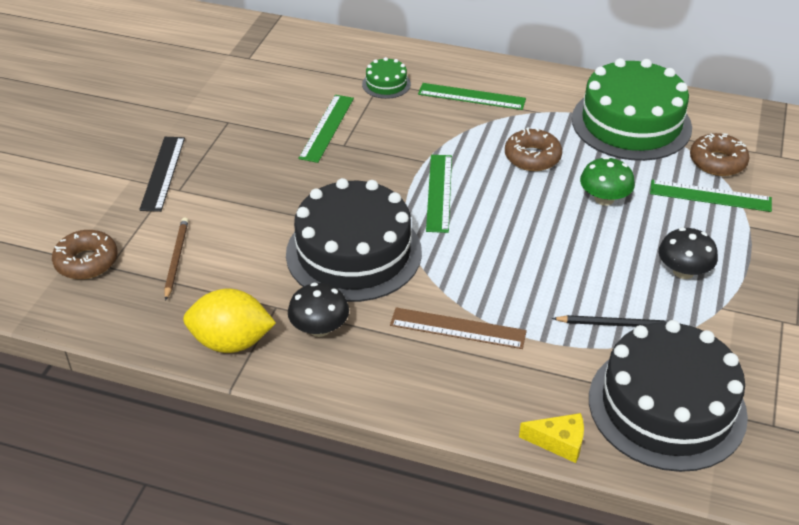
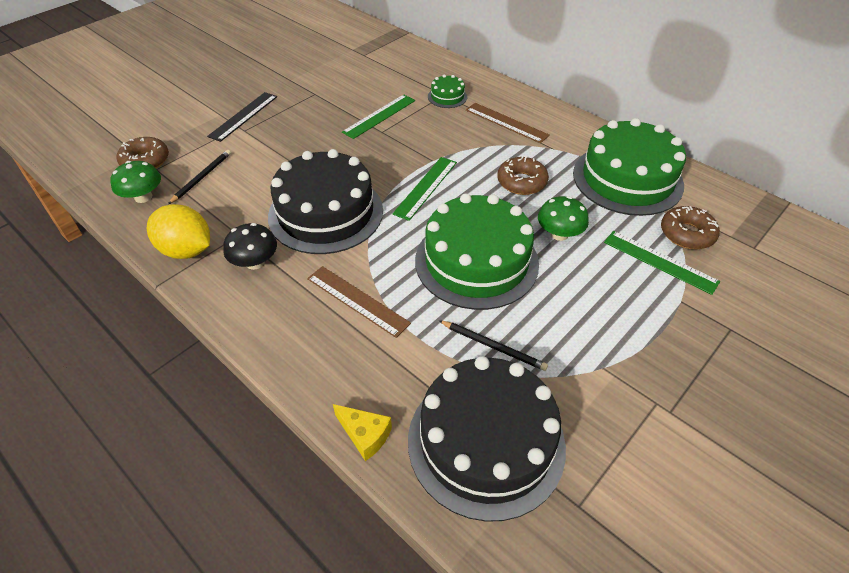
camera: 25 degrees right, 5 degrees up
(124, 303) = (143, 197): none -> green mushroom
(176, 259) = (202, 177): brown pencil -> black pencil
(471, 96) = (506, 122): green ruler -> brown ruler
(545, 251) = (476, 261): none -> green cake
(683, 271) = (588, 320): black mushroom -> none

